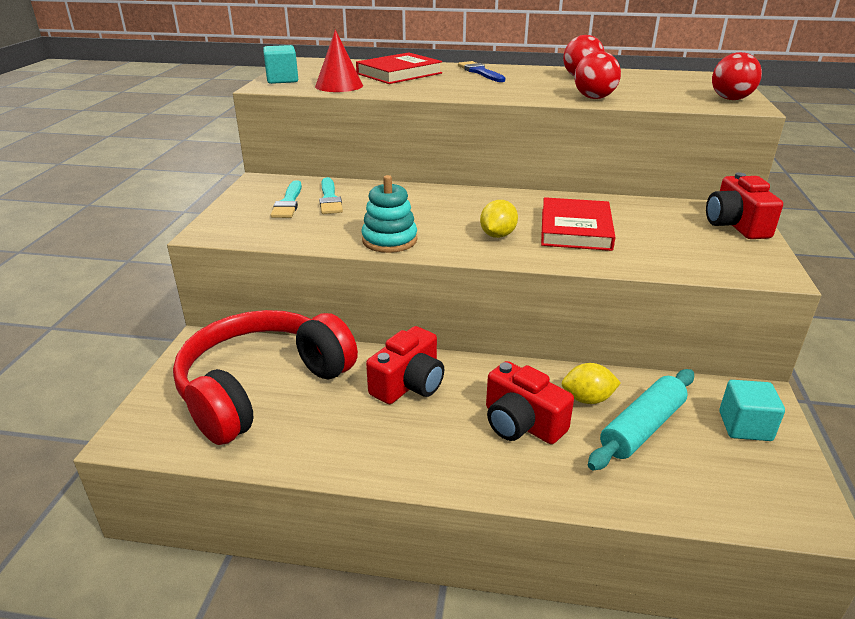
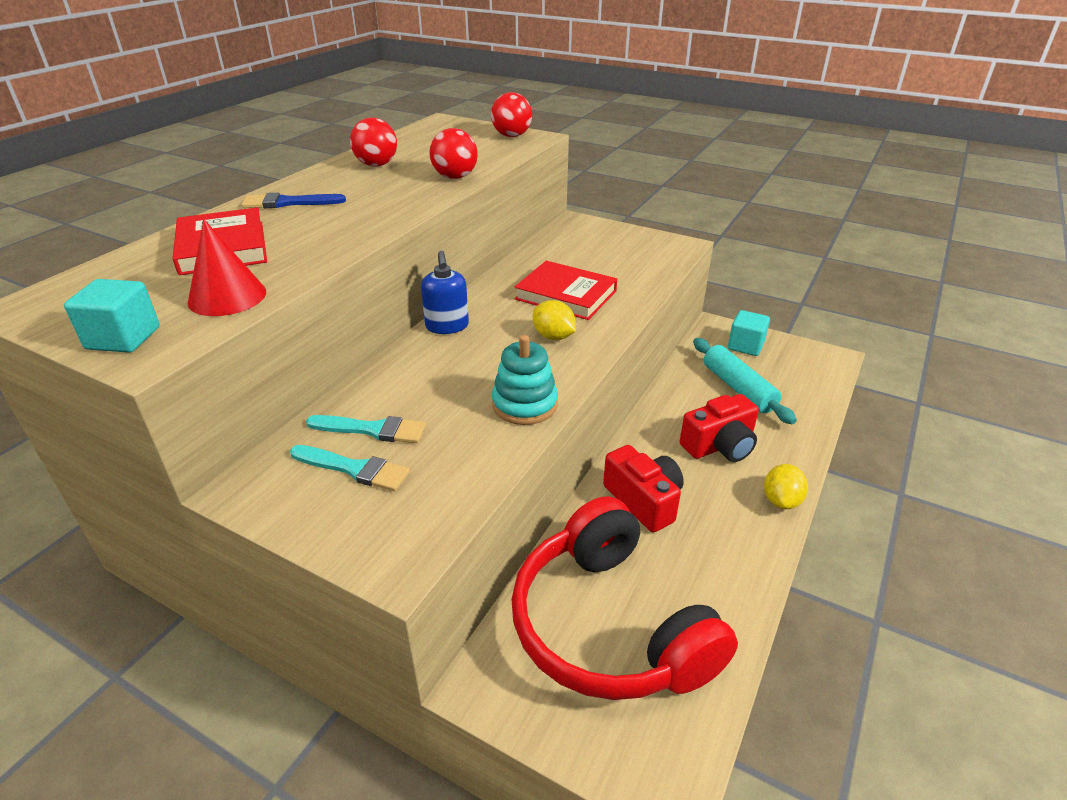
camera: 70 degrees left, 5 degrees up
(473, 195) = (447, 326): none -> blue soap dispenser
(587, 399) = (697, 402): yellow lemon -> yellow lemon (781, 500)
(735, 225) = (600, 230): red camera -> none

